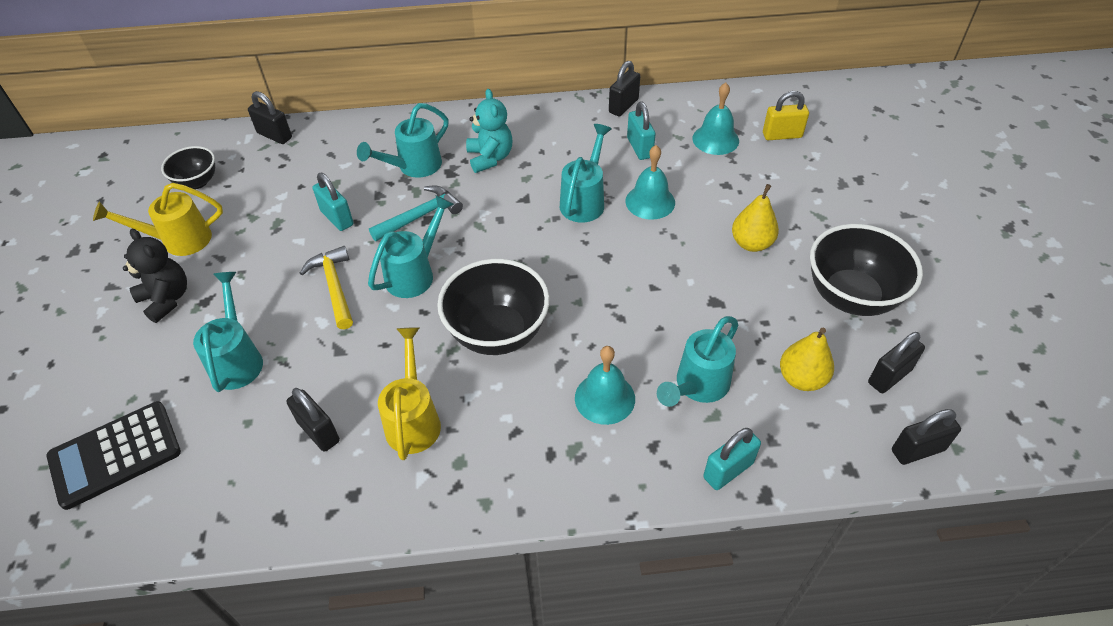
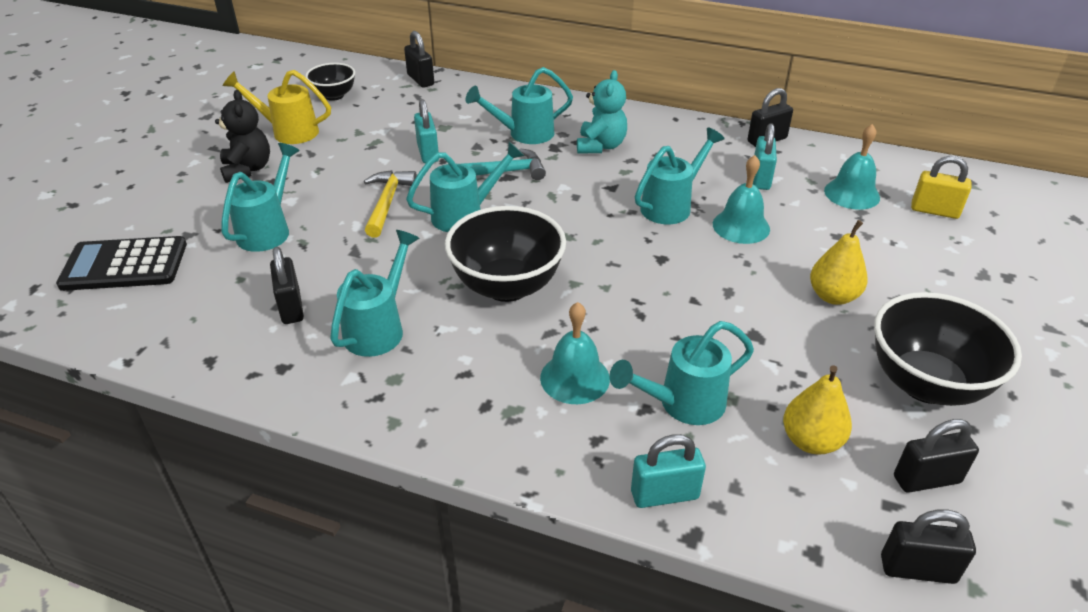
camera: 25 degrees right, 10 degrees down
(413, 419) = (379, 328): yellow watering can -> turquoise watering can

